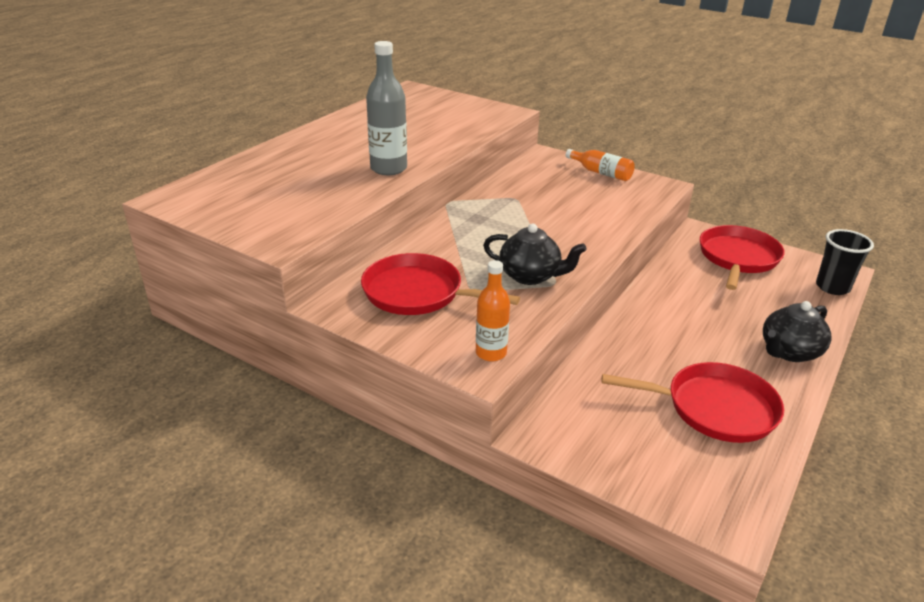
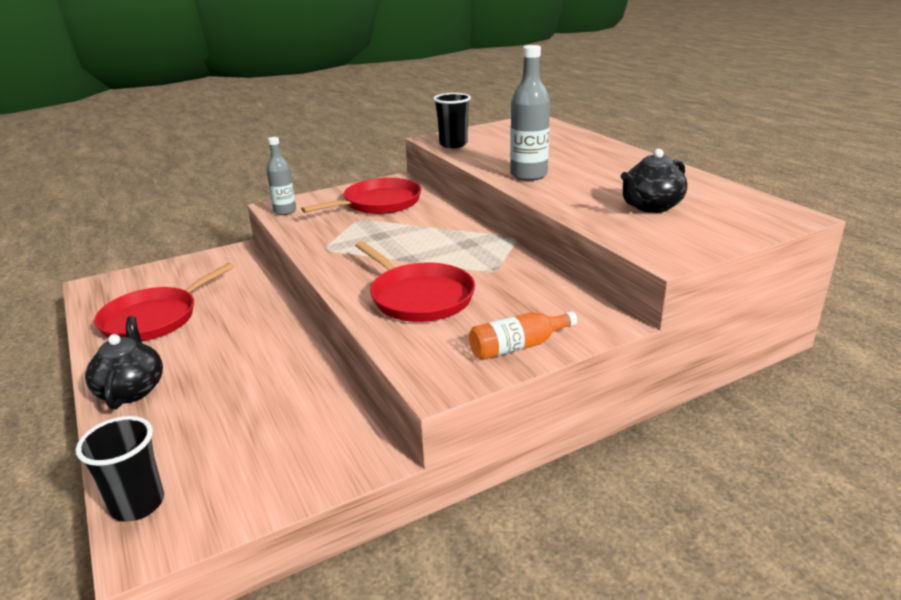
camera: 120 degrees right, 5 degrees down
(302, 225) = (453, 144): none -> black cup
(491, 353) = (285, 211): orange bottle -> grey bottle
(530, 276) = (347, 242): black teapot -> black teapot (651, 207)
(738, 258) = (285, 454): red pan -> red pan (419, 297)

